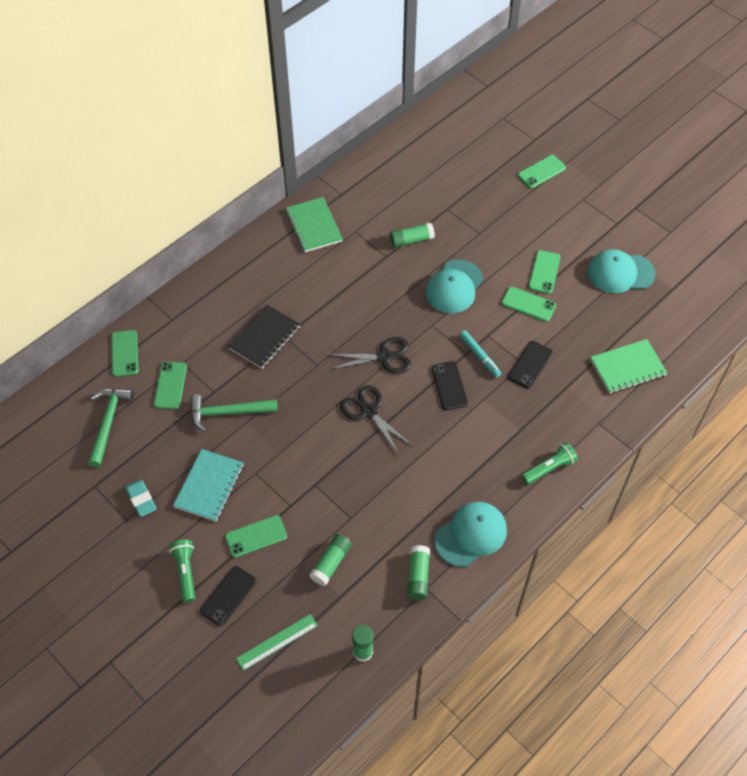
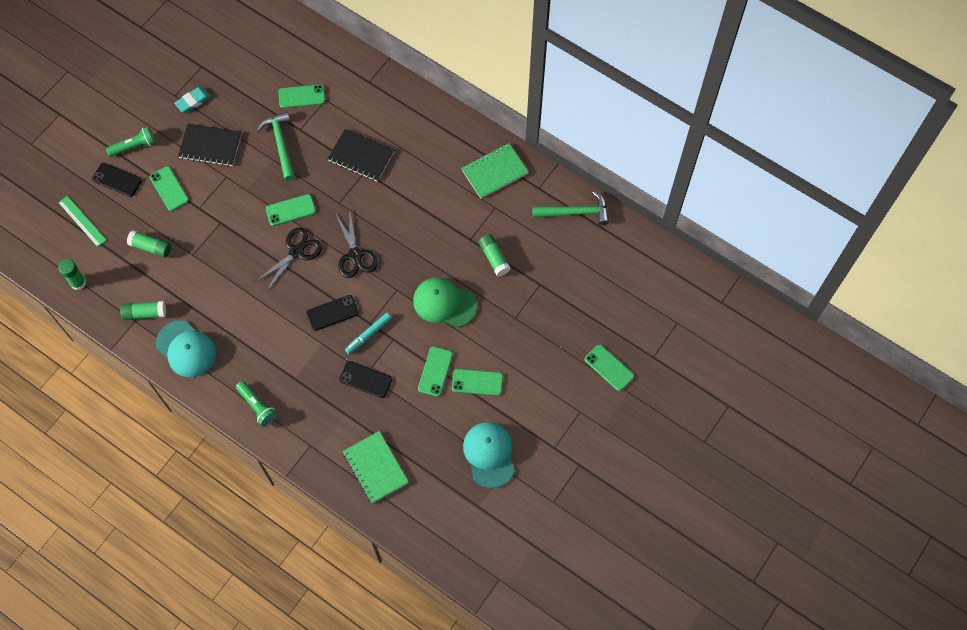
camera: 80 degrees right, 10 degrees up
(108, 422) = (260, 61): green hammer -> green hammer (575, 212)
(125, 353) = (328, 55): green phone -> green phone (290, 210)
(209, 486) = (210, 146): turquoise notebook -> black notebook
(454, 287) = (444, 303): turquoise cap -> green cap

